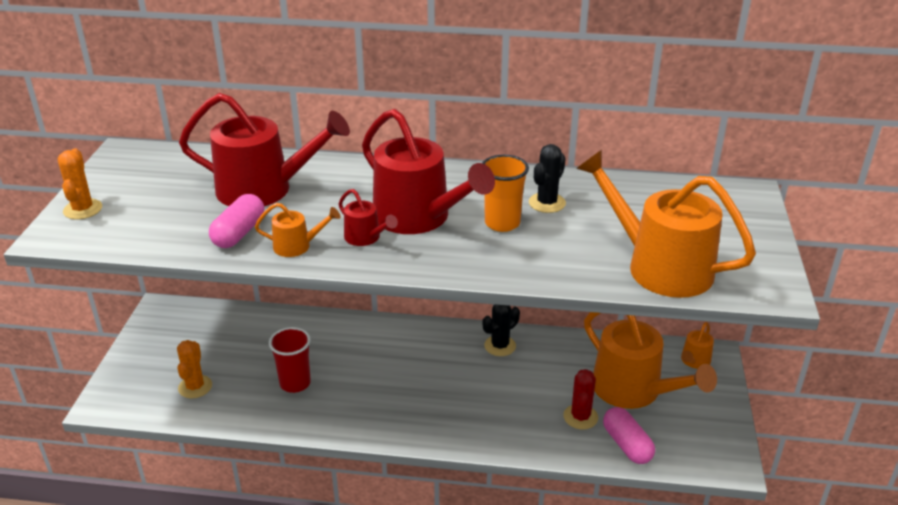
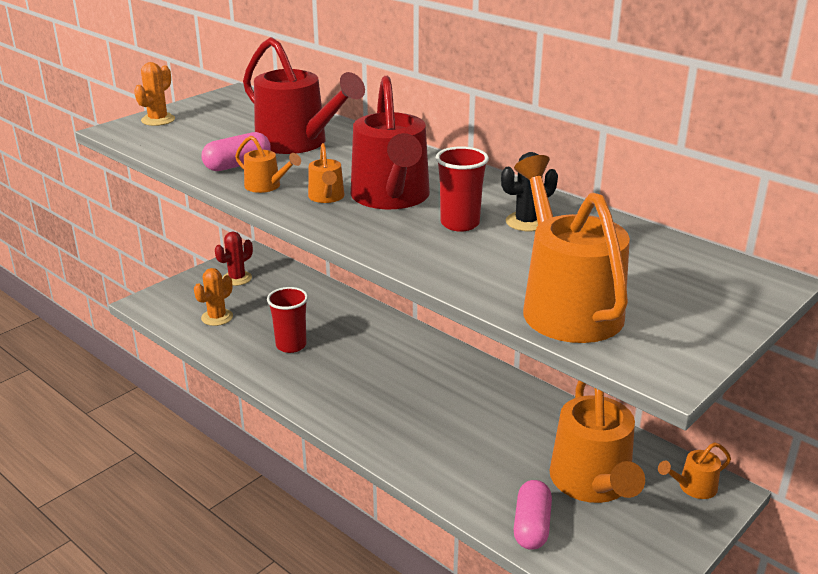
camera: 35 degrees right, 5 degrees down
(365, 238) = (327, 197): red watering can -> orange watering can
(500, 346) = (497, 389): black cactus -> none
(502, 223) = (460, 224): orange cup -> red cup
(580, 417) = (510, 481): red cactus -> red cactus (237, 278)

